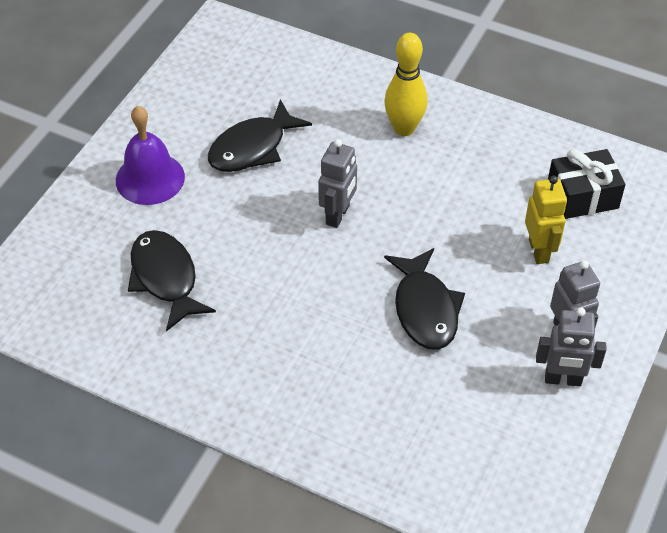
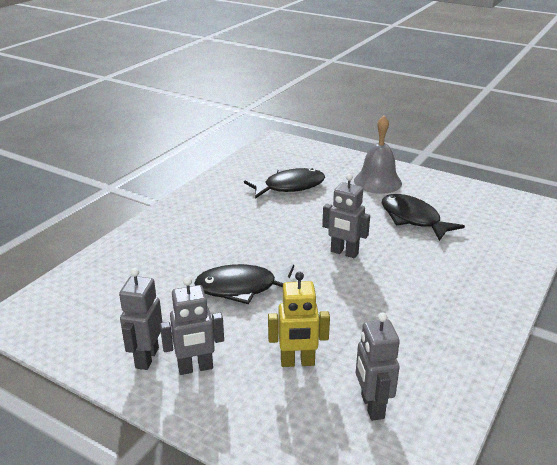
camera: 95 degrees right, 20 degrees down
(150, 178) = (377, 182): purple bell -> grey bell
(404, 128) = (450, 293): yellow bowling pin -> none
(582, 196) = (371, 406): black gift -> grey robot

